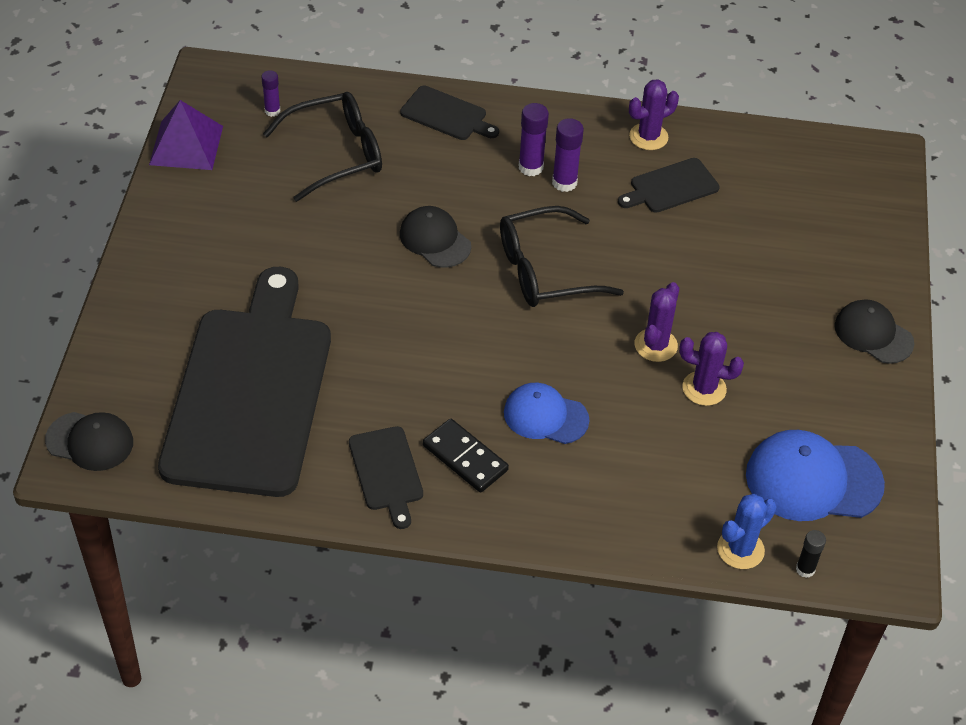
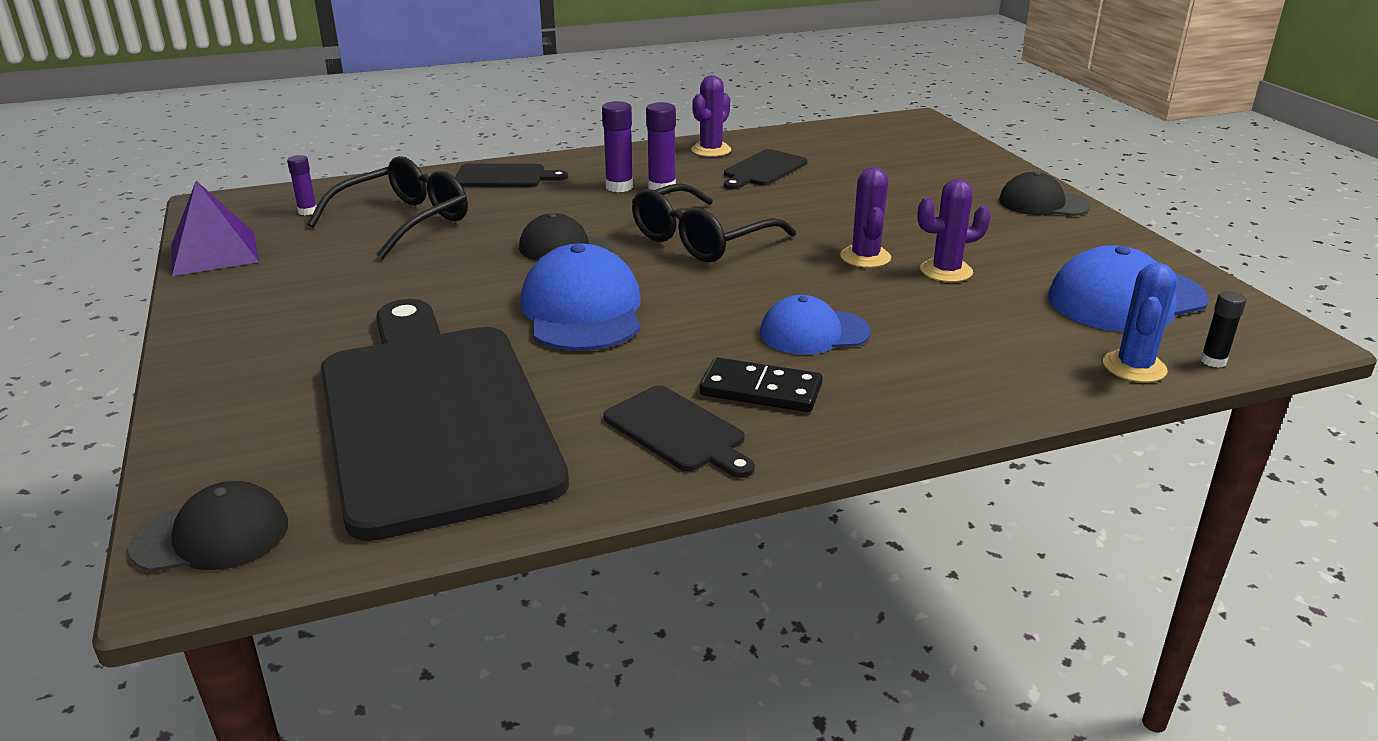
camera: 25 degrees left, 20 degrees down
(403, 322) = (582, 310): none -> blue cap

